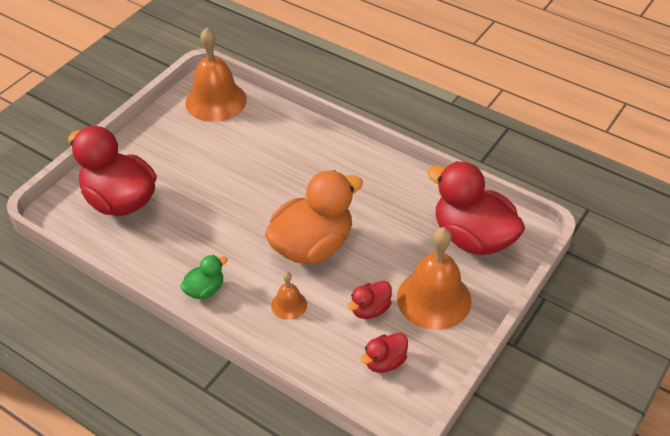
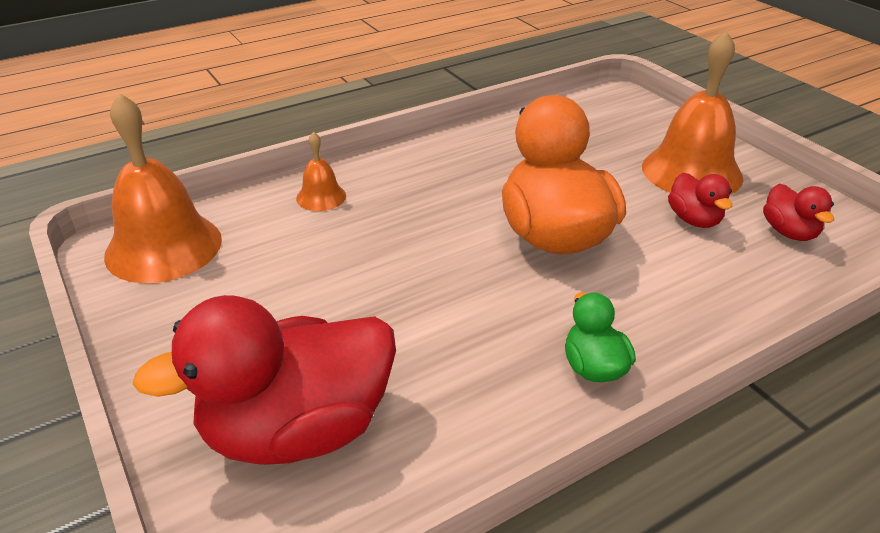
camera: 65 degrees left, 10 degrees down
(289, 305) = (661, 285): orange bell -> orange bell (321, 197)
(472, 237) = (604, 124): red duck -> none

